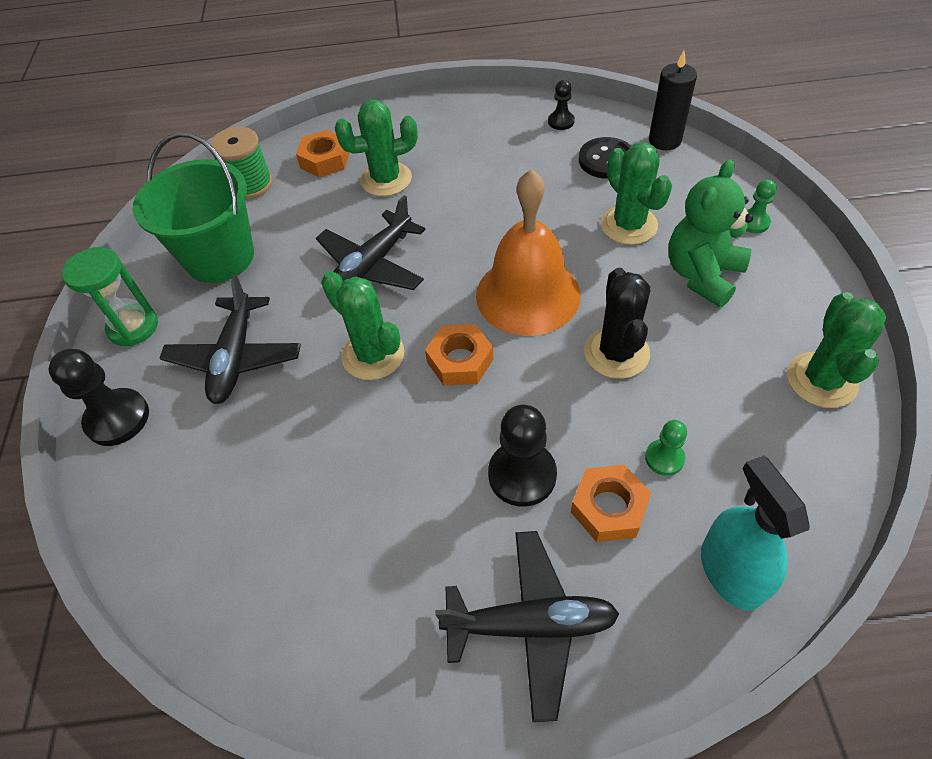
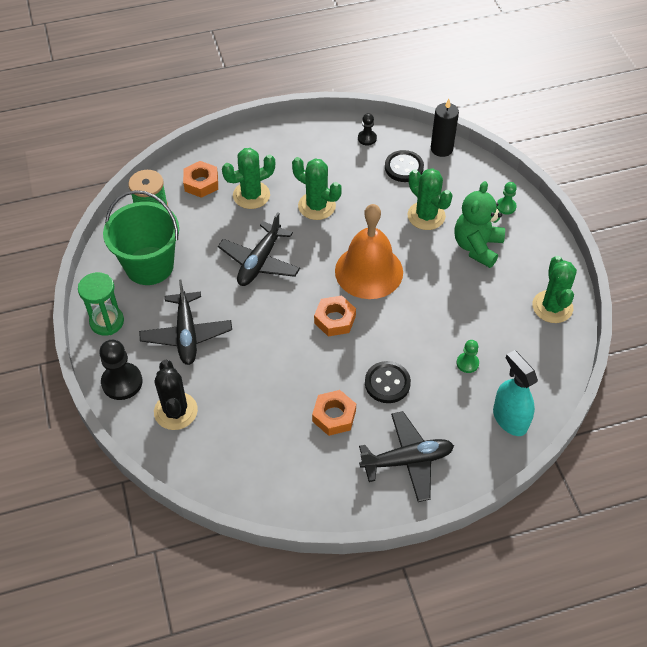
camera: 15 degrees left, 0 degrees up
(373, 355) = (278, 322): green cactus -> green cactus (316, 206)
(522, 475) = (387, 383): black pawn -> black button
(609, 507) = (440, 394): orange nut -> orange nut (334, 416)
(616, 353) = (431, 303): black cactus -> black cactus (175, 411)

